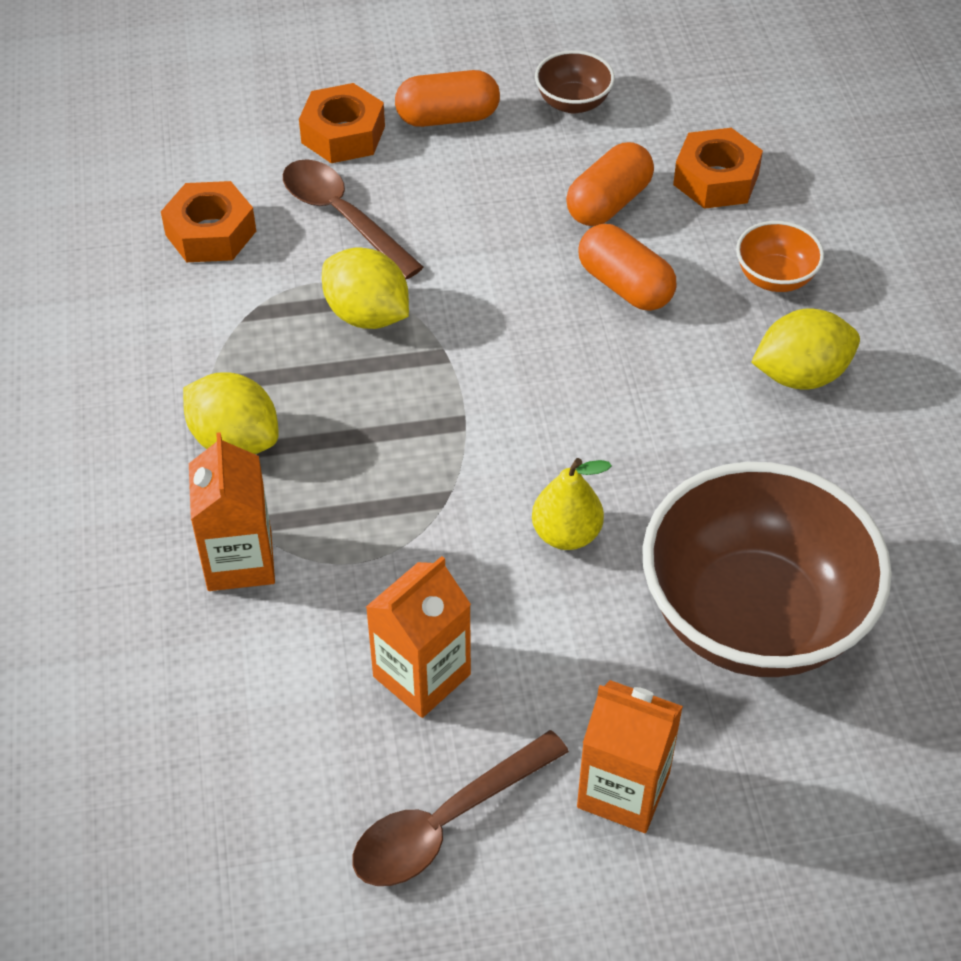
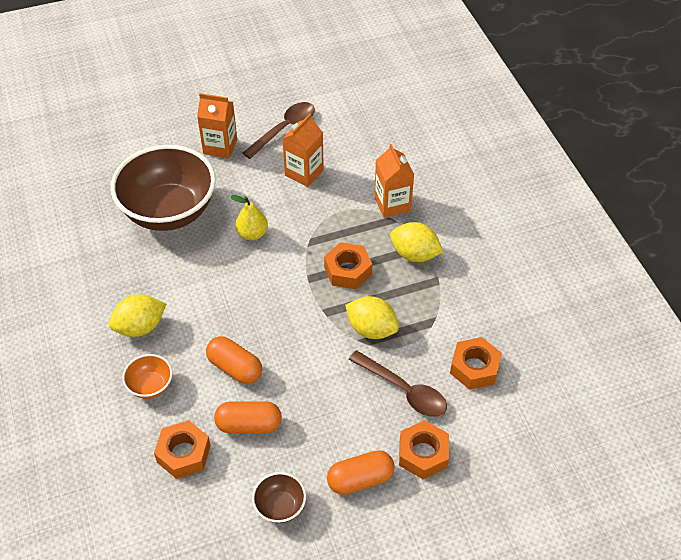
camera: 170 degrees right, 0 degrees up
(381, 426) = (348, 271): none -> orange nut
(608, 203) = (249, 425): orange capsule -> orange capsule turned 60 degrees clockwise

